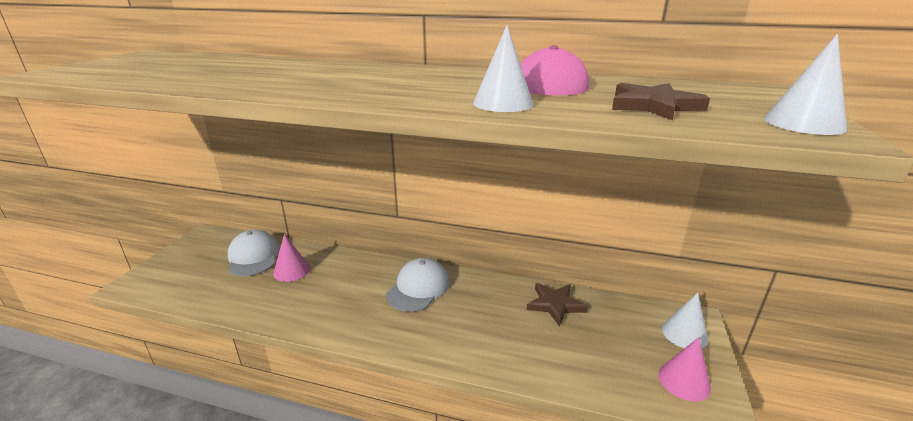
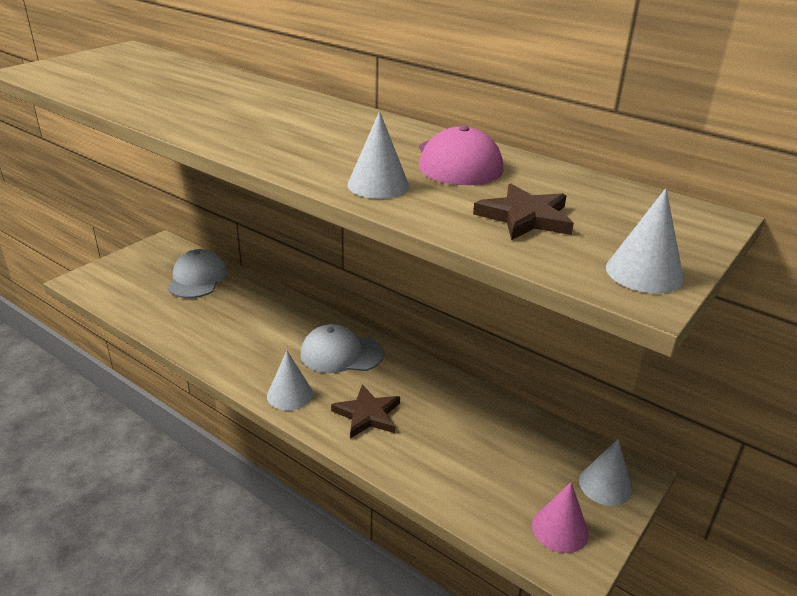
camera: 20 degrees right, 5 degrees up
(291, 271) = (226, 303): pink cone -> none
(395, 335) = (290, 394): none -> white cone
(418, 288) = (341, 354): white cap -> white cap turned 135 degrees counterclockwise
(555, 305) = (477, 412): brown star -> brown star (367, 415)

